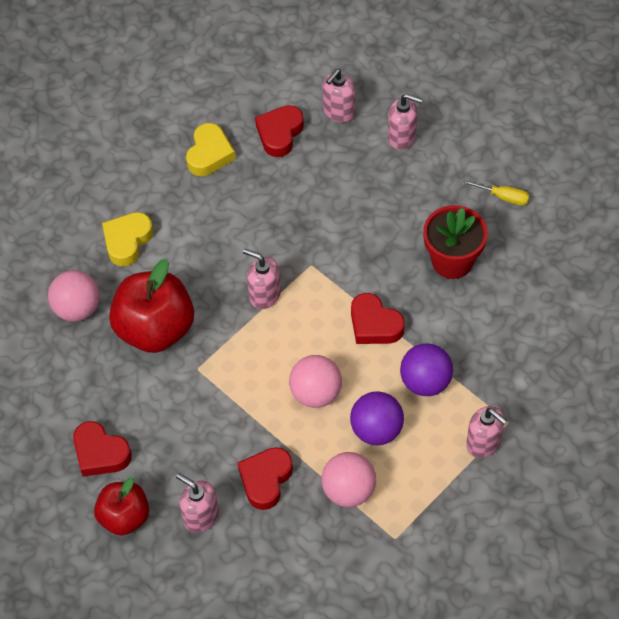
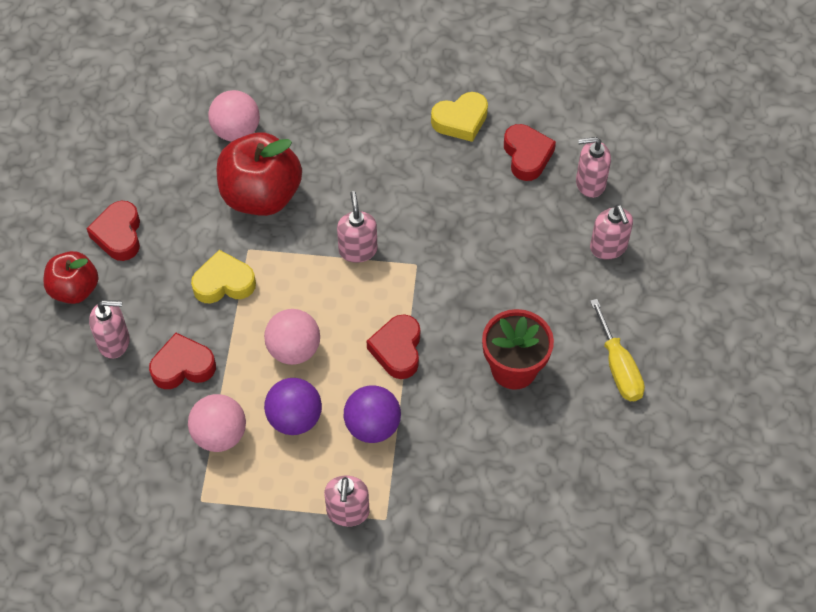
camera: 50 degrees right, 0 degrees up
(127, 241) = (327, 121): yellow heart -> yellow heart (224, 283)
(200, 516) = (114, 342): pink soap dispenser -> pink soap dispenser turned 90 degrees clockwise
(279, 134) = (527, 156): red heart -> red heart turned 90 degrees clockwise
(504, 197) = (618, 367): yellow screwdriver -> yellow screwdriver, size x1.53

